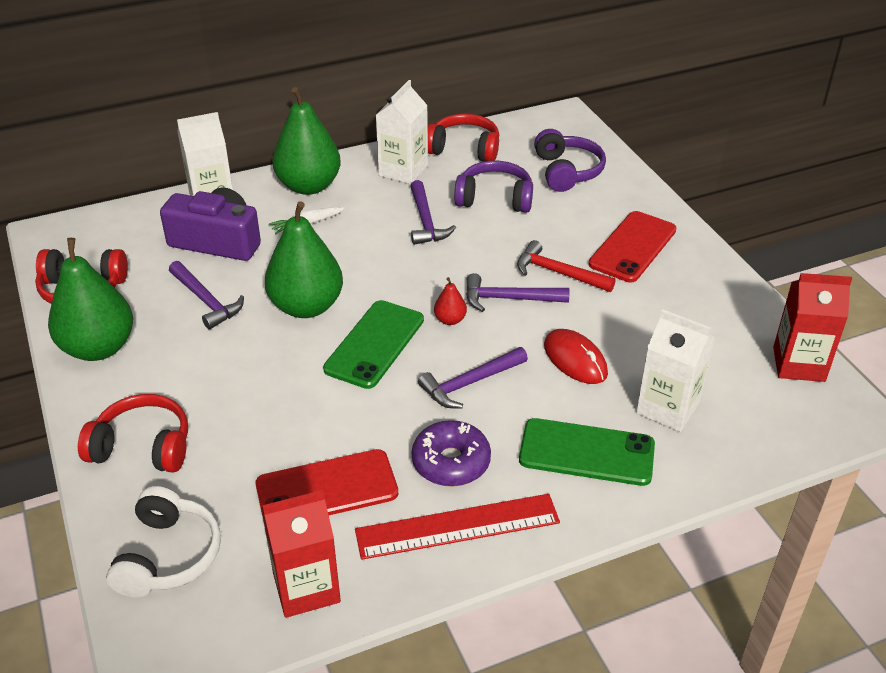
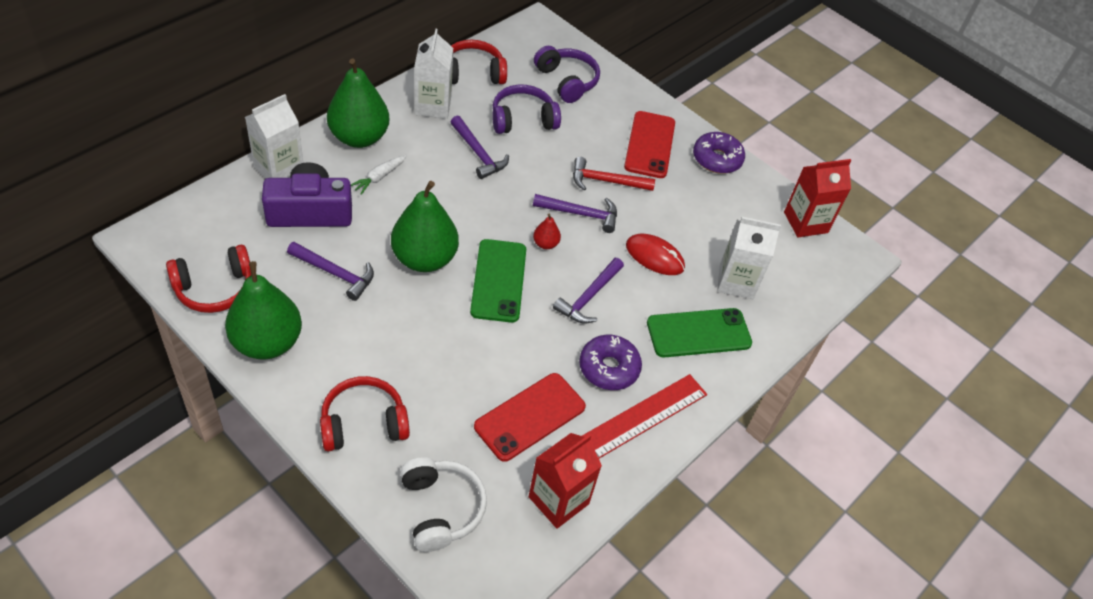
camera: 30 degrees left, 10 degrees up
(509, 299) = (580, 214): purple hammer -> purple hammer turned 150 degrees counterclockwise
(711, 276) = (717, 159): none -> purple donut

